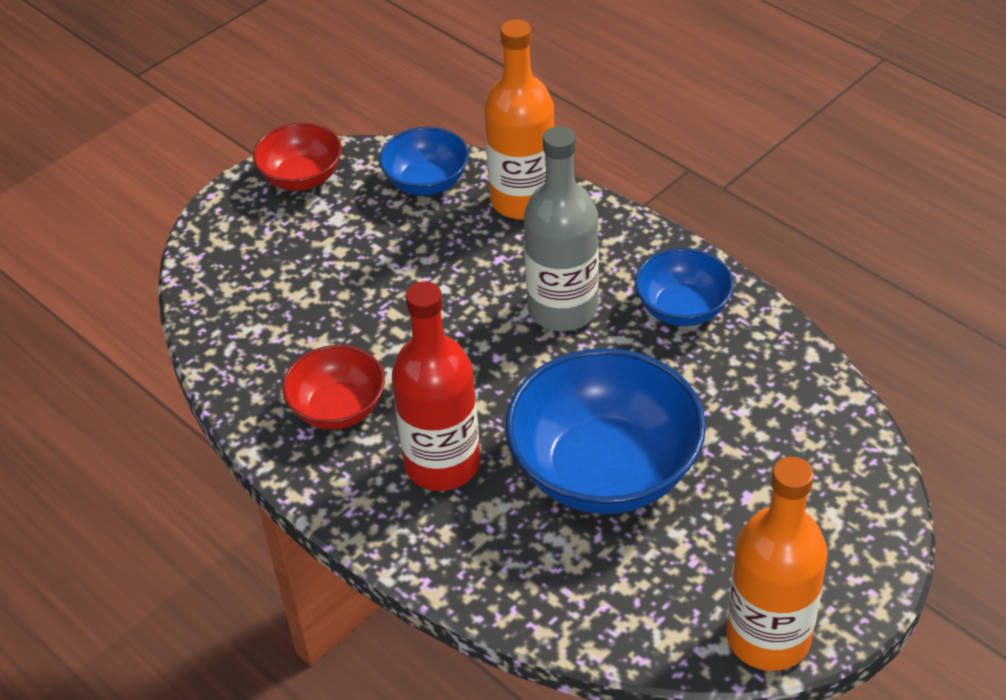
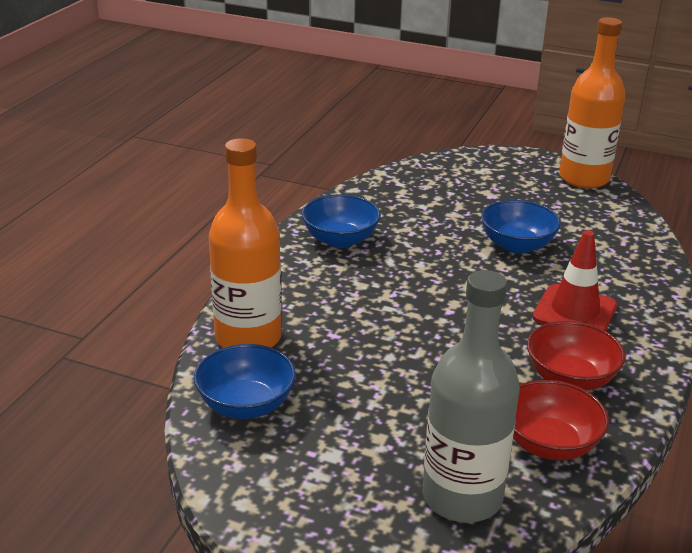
camera: 115 degrees left, 15 degrees down
(301, 177) = (277, 506): red bowl -> red bowl (549, 444)
(442, 464) = (574, 311): red bottle -> red traffic cone
(562, 309) = (375, 290): grey bottle -> grey bottle (462, 497)
(604, 470) = (517, 245): blue bowl -> blue bowl, size x0.55

